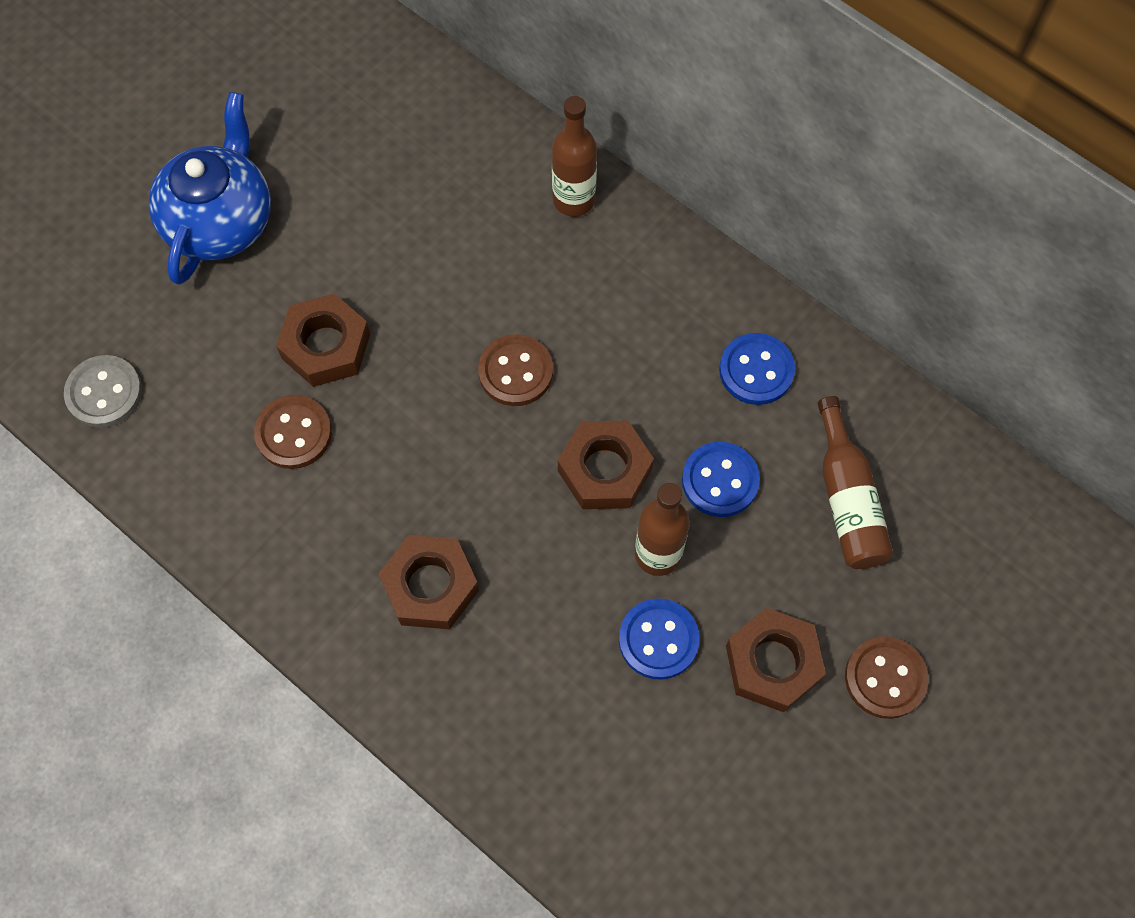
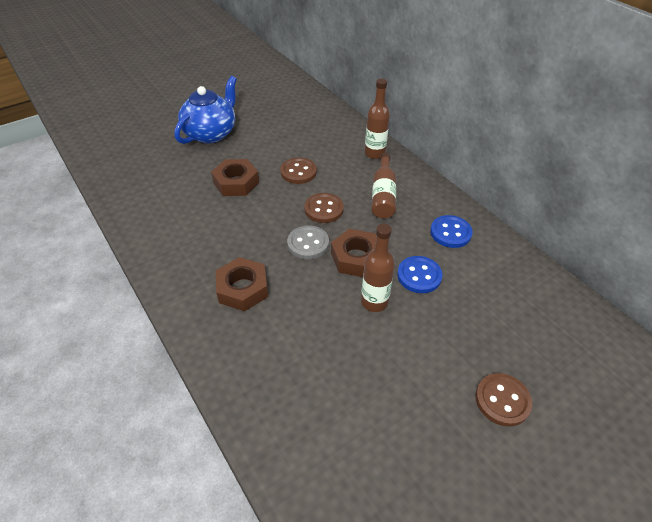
camera: 15 degrees right, 20 degrees down
(104, 393) = (126, 180): grey button -> grey button (308, 243)
(294, 433) = (204, 211): brown button -> brown button (298, 172)
(658, 640) = (362, 344): blue button -> none
(773, 663) = (430, 374): brown nut -> none
(847, 499) = (492, 300): brown bottle -> brown bottle (383, 195)

